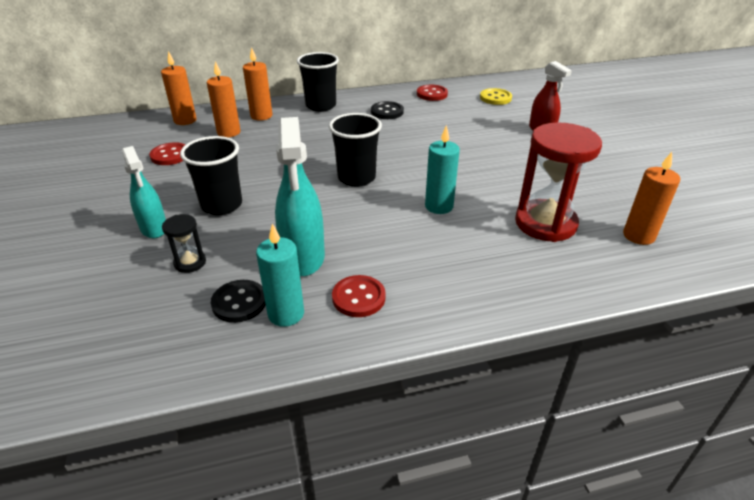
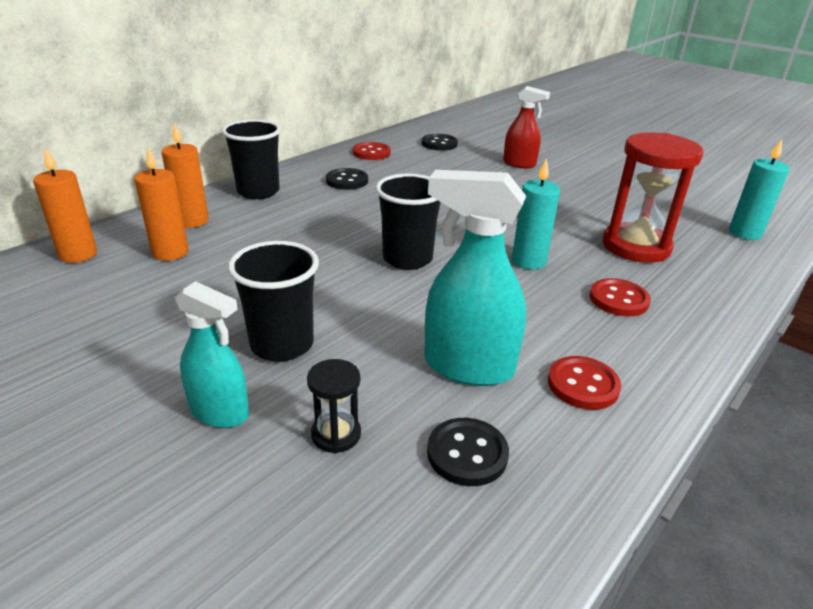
camera: 35 degrees left, 5 degrees down
(170, 155) = (114, 306): red button -> red button (618, 299)
(286, 314) = (536, 439): turquoise candle -> turquoise candle (745, 233)
(303, 257) = (468, 367): turquoise spray bottle -> turquoise spray bottle turned 150 degrees clockwise
(495, 98) = (439, 144): yellow button -> black button
(638, 236) = (712, 233): orange candle -> none

